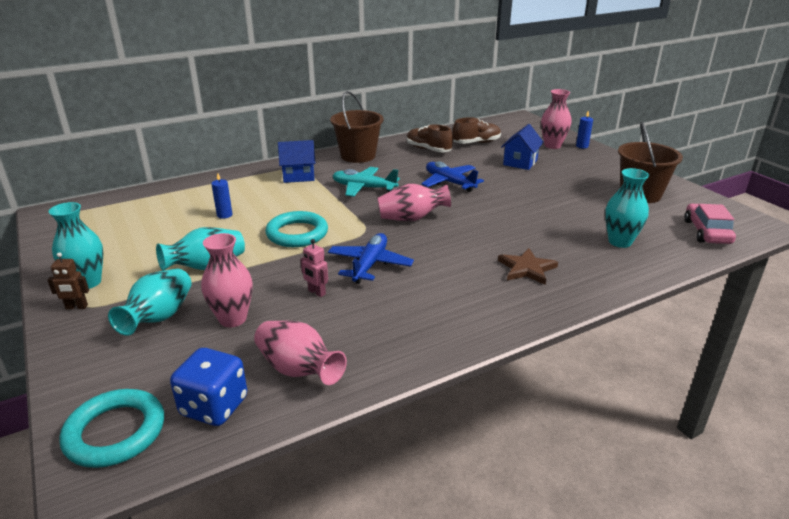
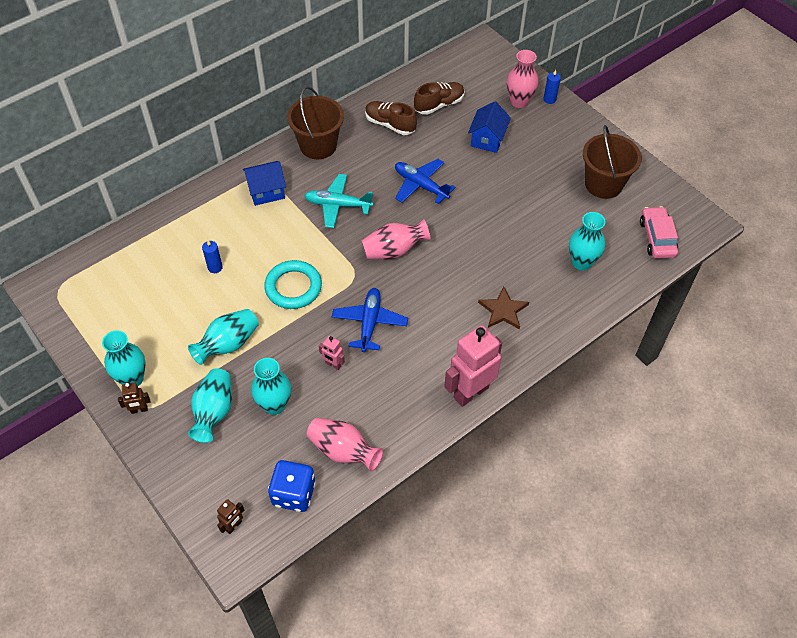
camera: 10 degrees left, 25 degrees up
(115, 432) = (233, 526): turquoise ring -> brown robot
(233, 319) = (274, 405): pink vase -> turquoise vase
(478, 332) = (470, 392): none -> pink robot

